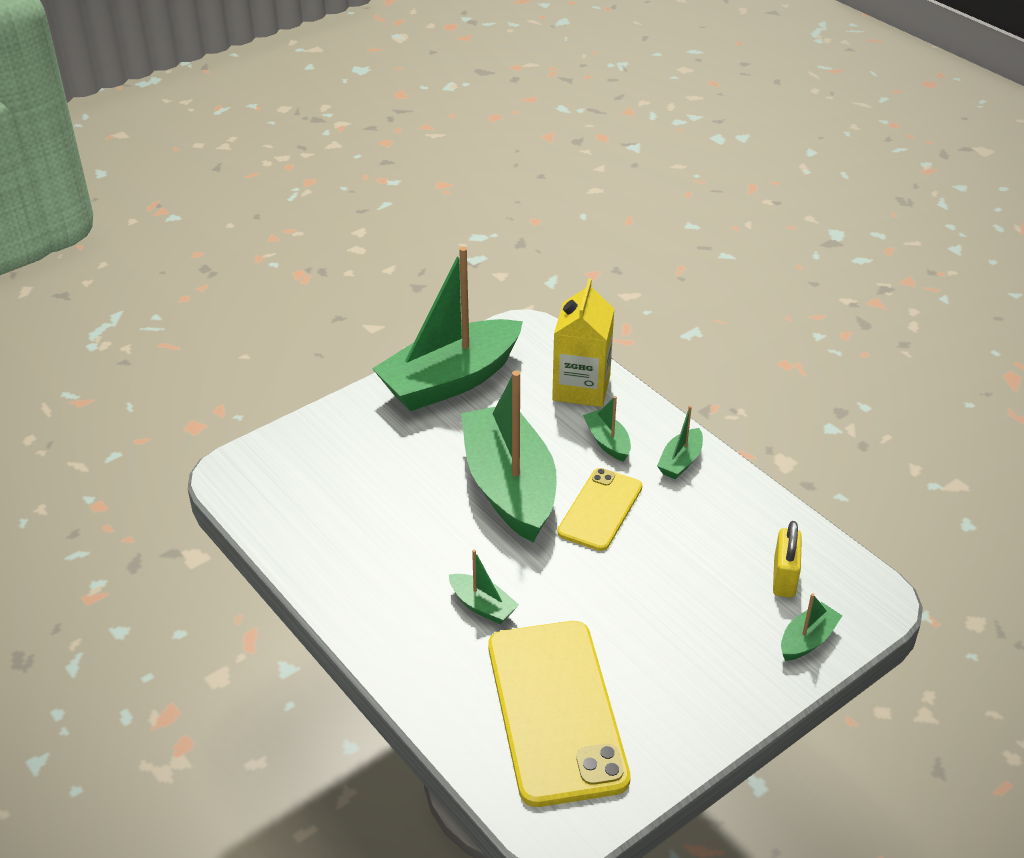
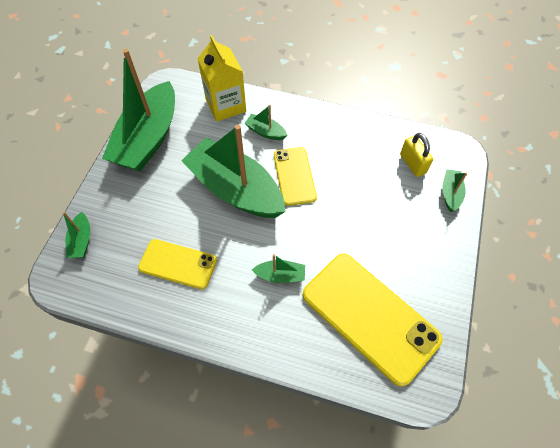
camera: 35 degrees left, 20 degrees up
(371, 529) = (178, 264): none -> yellow phone
(680, 461) = (311, 123): green boat -> green boat (81, 240)

